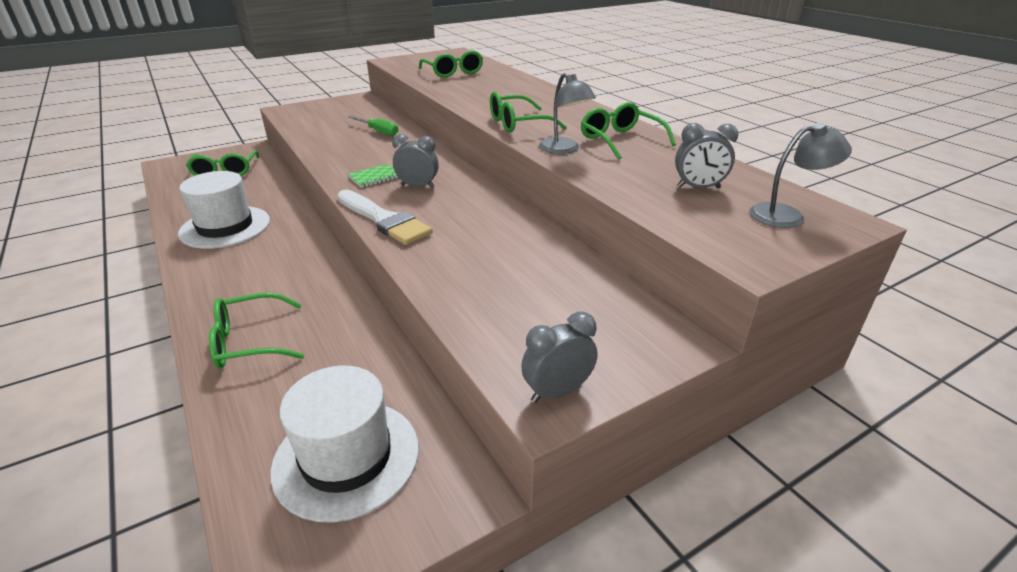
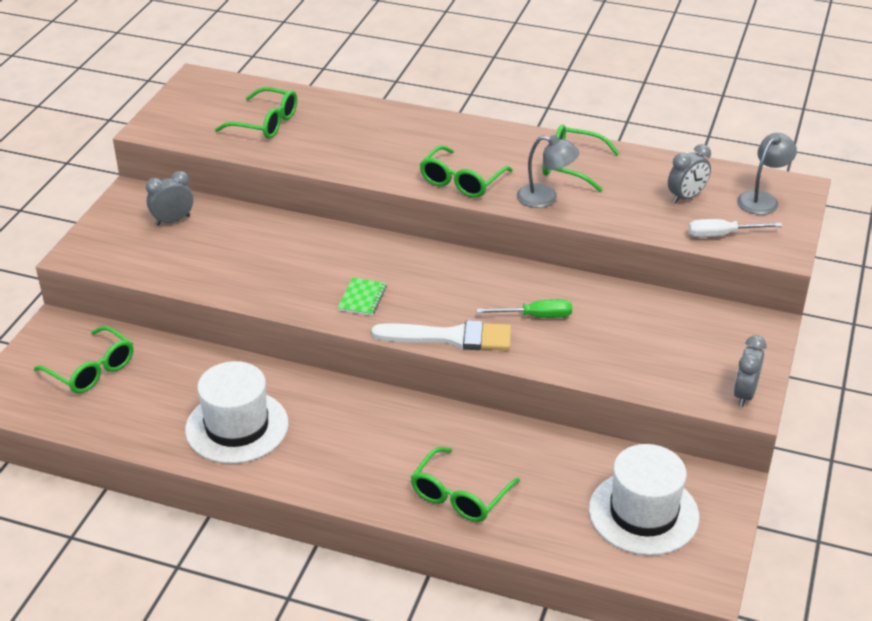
camera: 40 degrees left, 5 degrees up
(378, 132) = (256, 238): green screwdriver -> green screwdriver (536, 316)
(418, 186) = (418, 289): grey clock -> grey clock (173, 220)
(694, 223) = (722, 235): none -> white screwdriver

